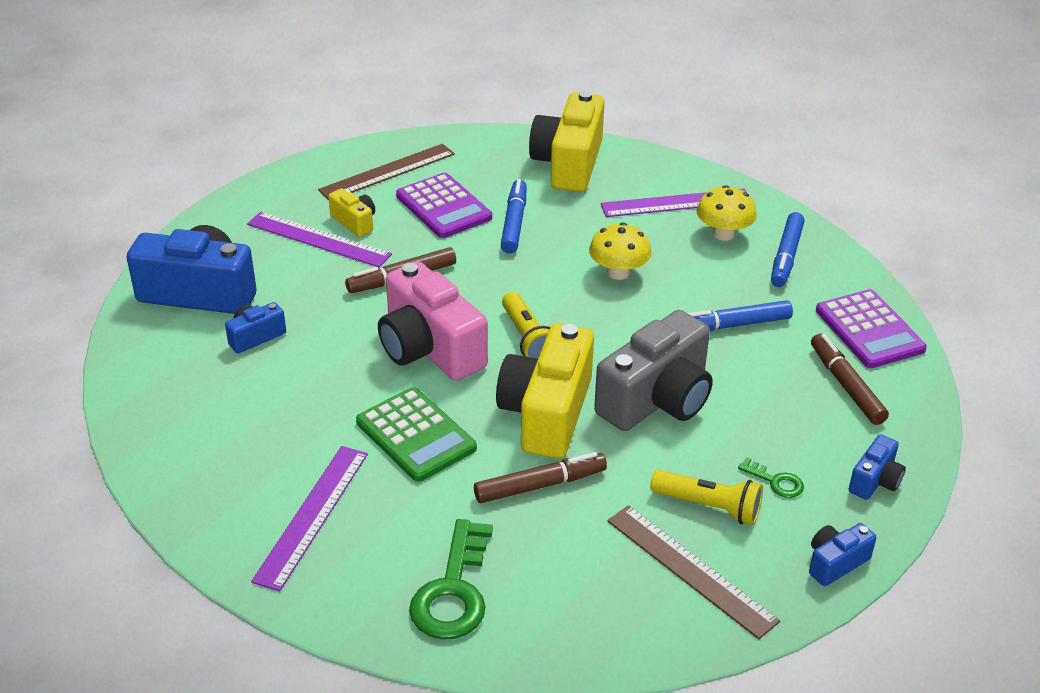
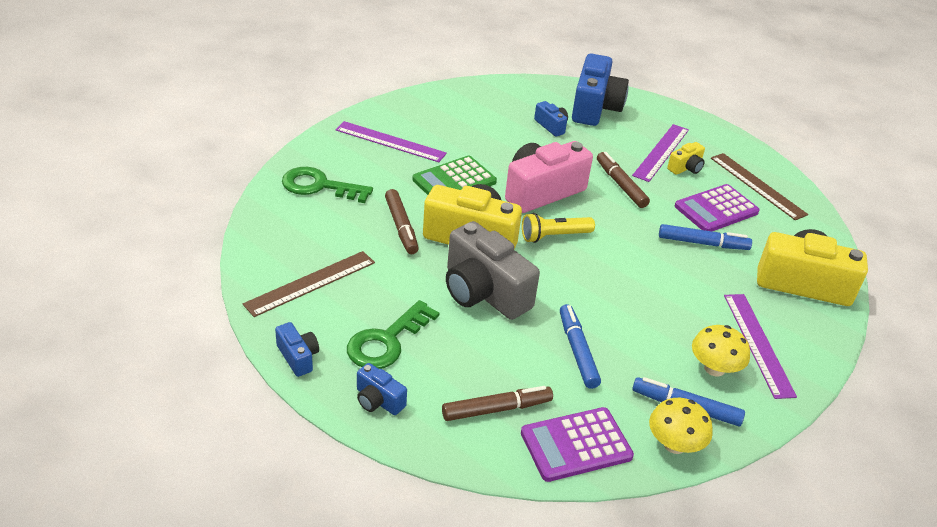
camera: 90 degrees right, 0 degrees up
(618, 272) = (643, 293): yellow mushroom -> yellow mushroom (674, 444)
(708, 506) = (367, 301): yellow flashlight -> none
(776, 481) = (386, 341): green key -> green key, size x2.05

